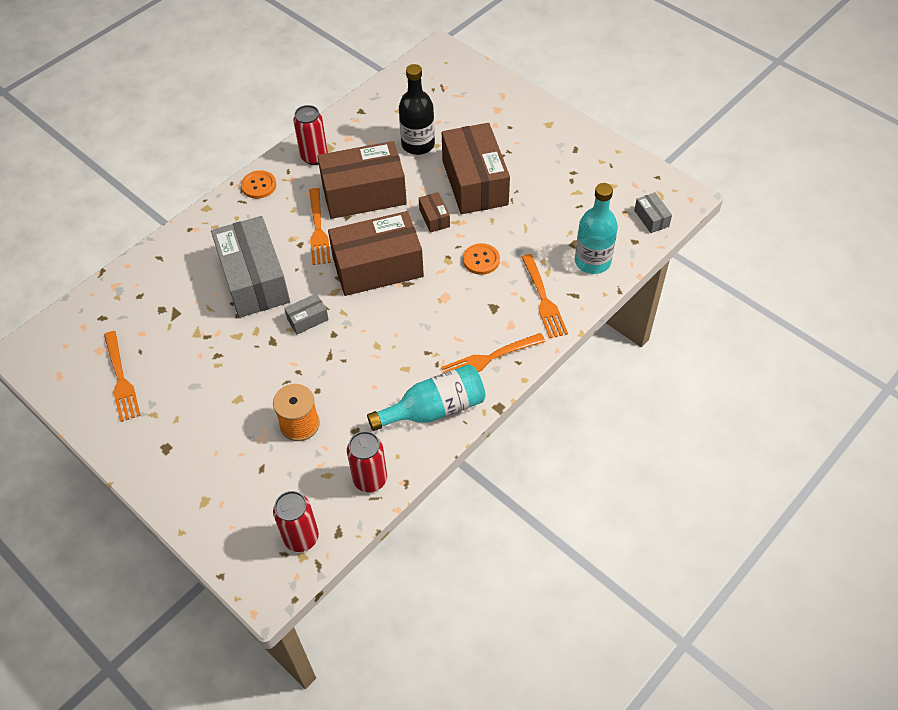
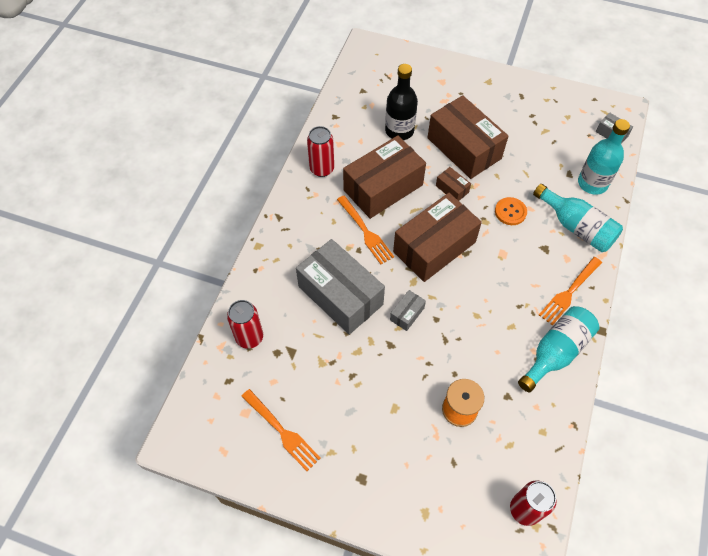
camera: 25 degrees left, 5 degrees up
(259, 185) = (291, 210): orange button -> none
(370, 479) = (545, 434): red can -> red can (249, 337)
(543, 298) = (576, 227): orange fork -> turquoise bottle

